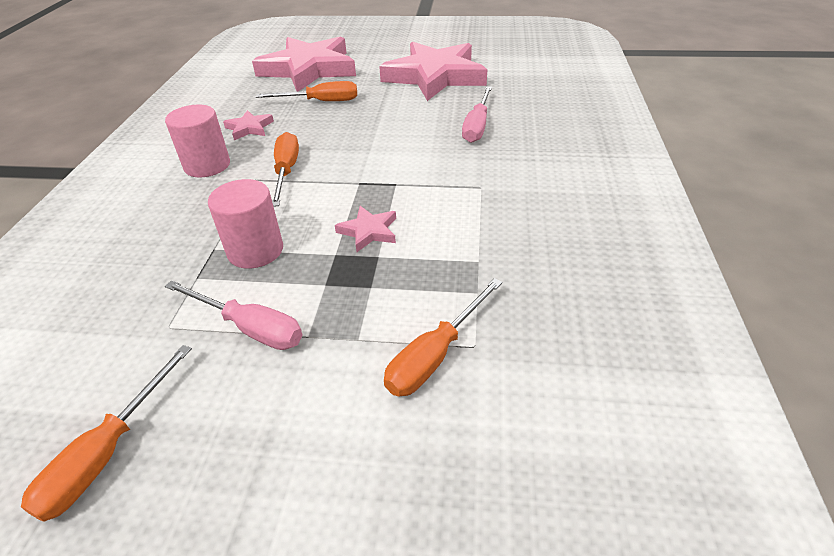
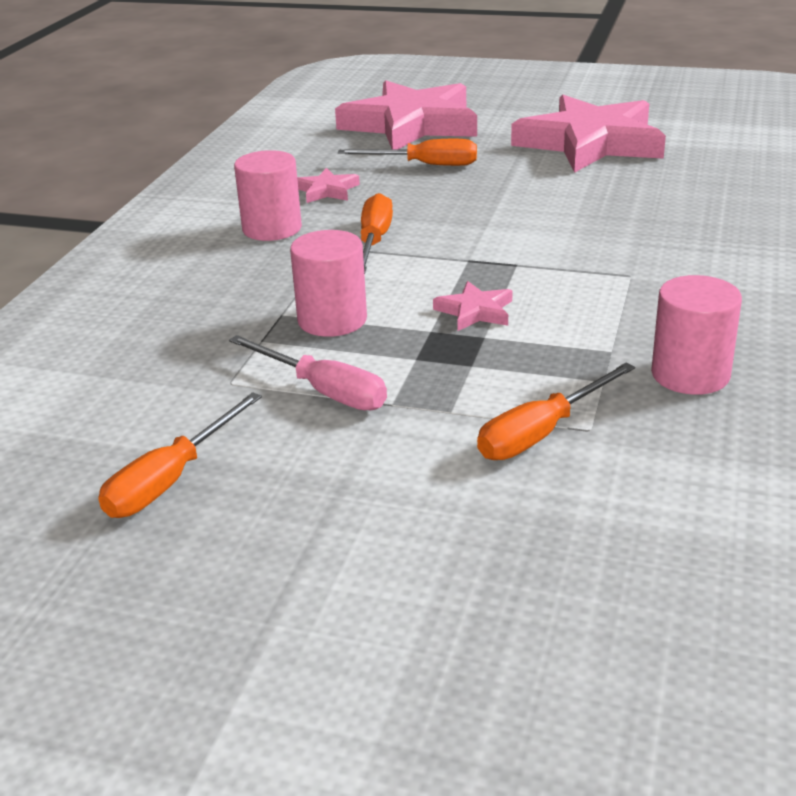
camera: 10 degrees right, 10 degrees down
(477, 126) = (639, 207): pink screwdriver -> none
(542, 279) = (690, 374): none -> pink cylinder

